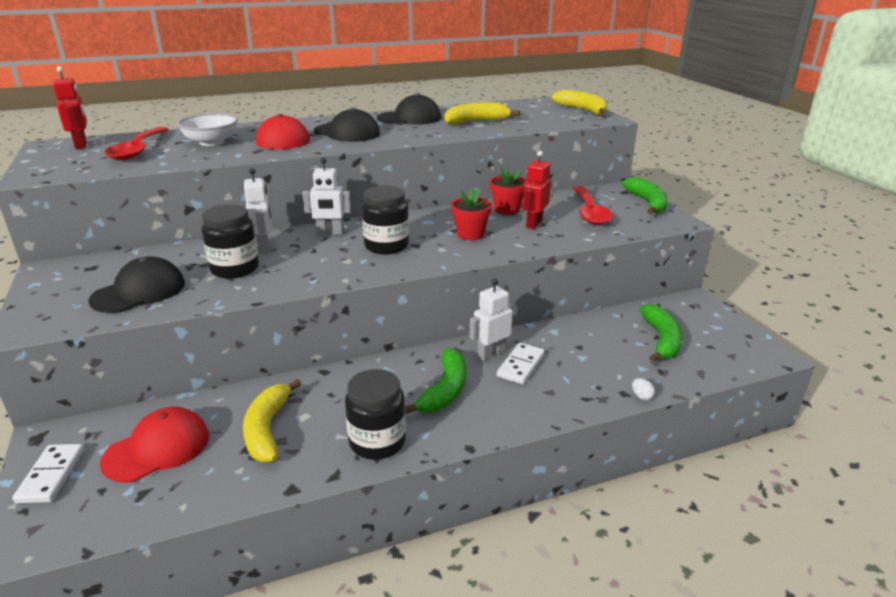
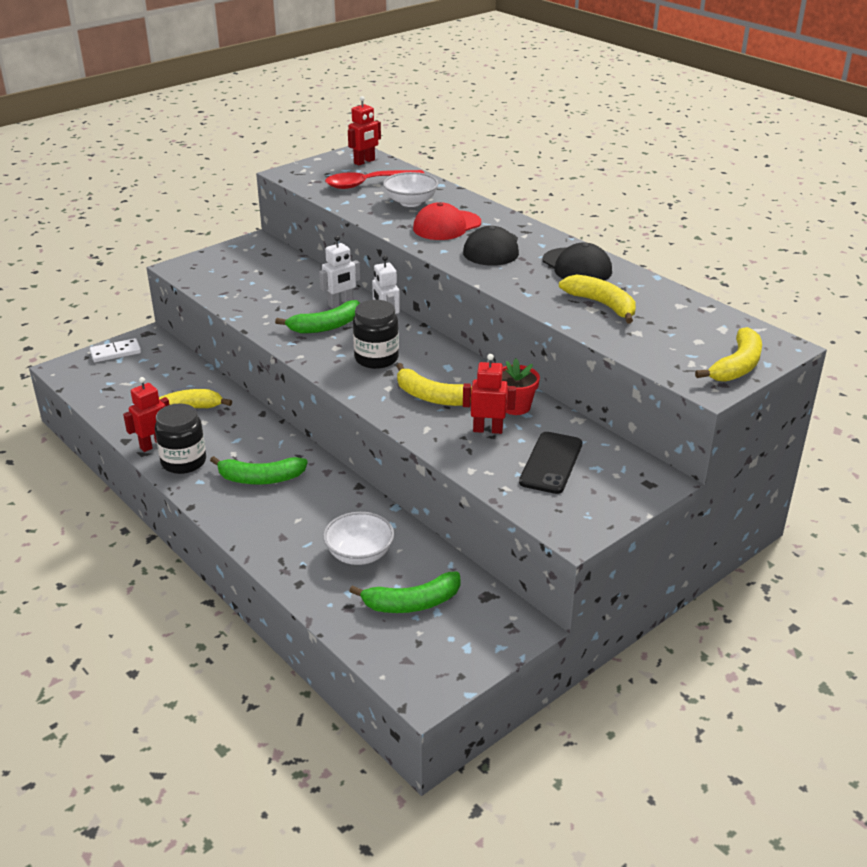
camera: 70 degrees right, 5 degrees up
(139, 291) = (239, 283): black cap -> none
(157, 448) = (149, 377): red cap -> none
(235, 269) = (293, 305): black jar -> none
(322, 463) = (153, 445): none -> red robot
(470, 234) = (432, 397): red flower pot -> yellow banana
(491, 353) = (329, 492): white robot -> none
(521, 365) = (317, 513): white domino -> none
(589, 212) = (551, 463): red spoon -> black phone
(590, 353) = (359, 554): none -> white bowl
(641, 396) = (298, 595): white egg -> none
(647, 203) = (620, 505): green banana -> green banana (326, 326)

